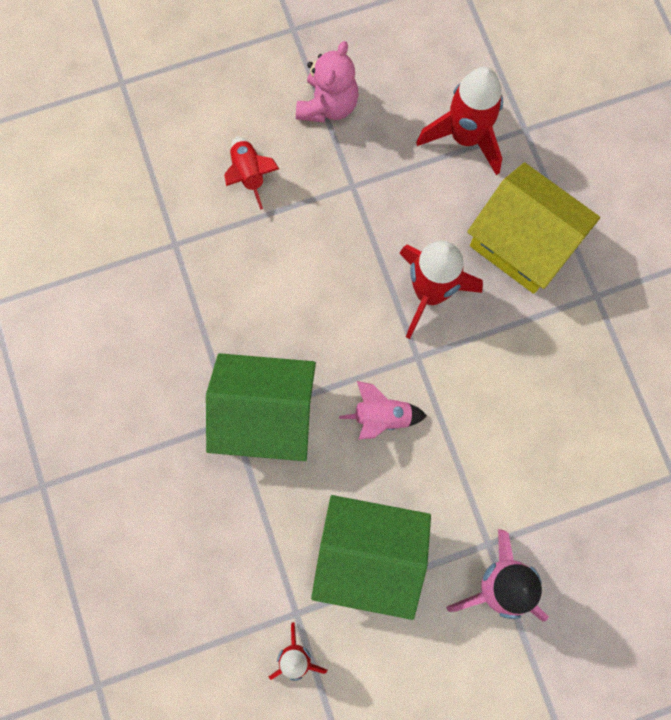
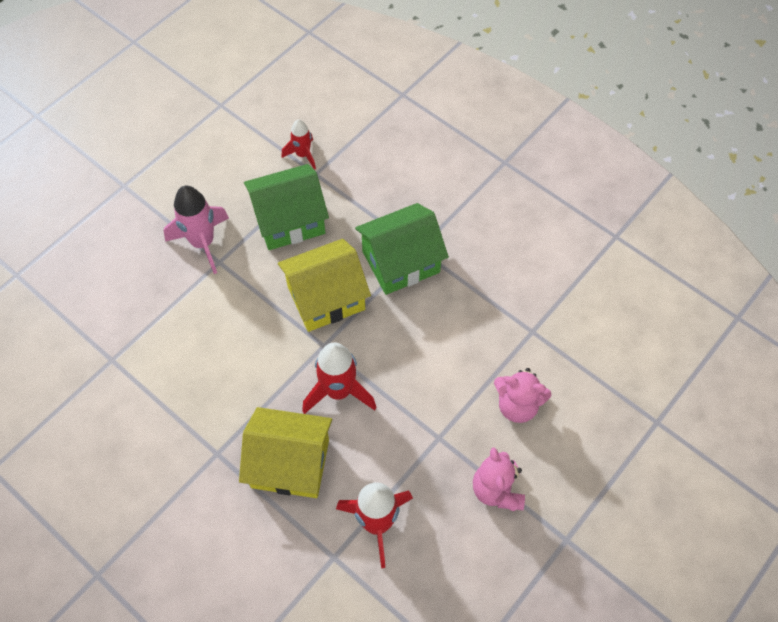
camera: 150 degrees right, 15 degrees down
(249, 174) = (517, 405): red rocket -> pink teddy bear
(382, 417) = (326, 298): pink rocket -> yellow house

